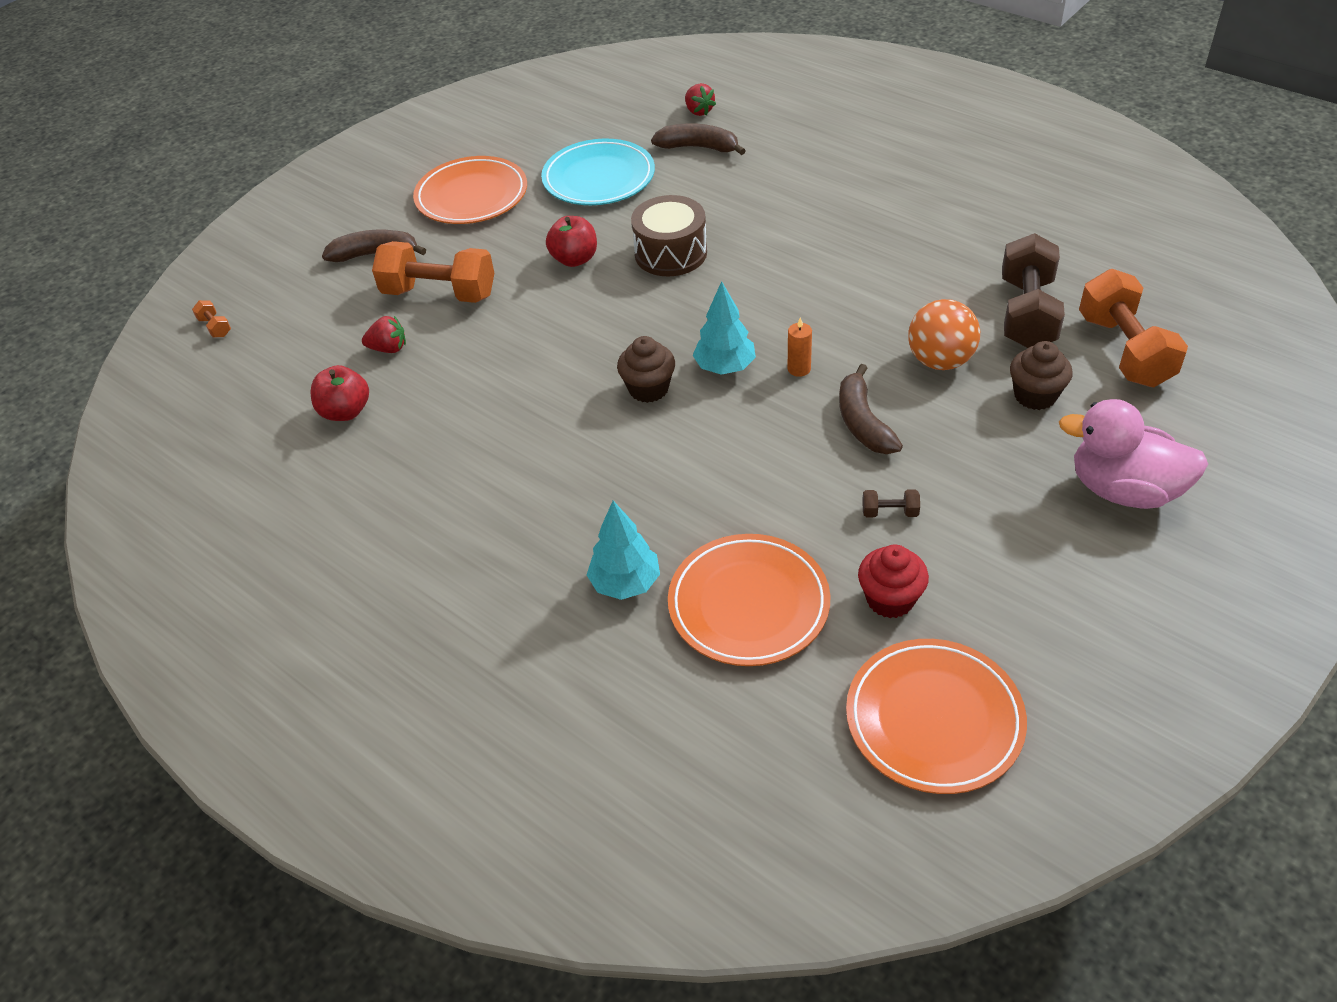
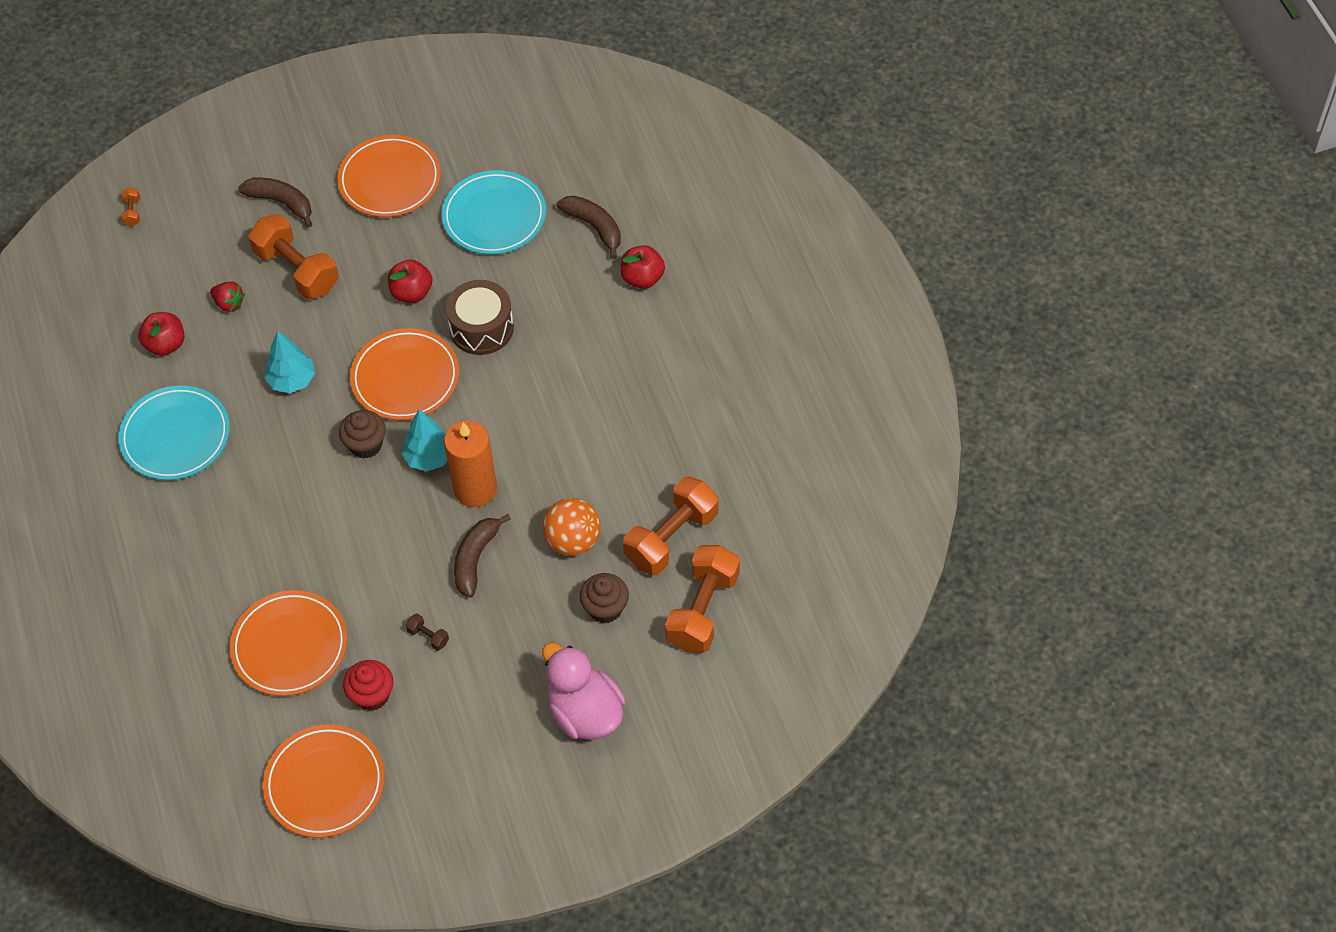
camera: 30 degrees right, 10 degrees up
(428, 482) = (175, 436): none -> turquoise plate
(625, 583) = (233, 587): turquoise tree -> turquoise tree (292, 380)
(635, 320) = (405, 378): none -> orange plate
(699, 111) = (630, 185): red strawberry -> none
(780, 160) = (642, 278): none -> red apple
(799, 369) = (475, 489): orange candle -> orange candle, size x2.26
(1027, 313) = (671, 538): brown dumbbell -> orange dumbbell

